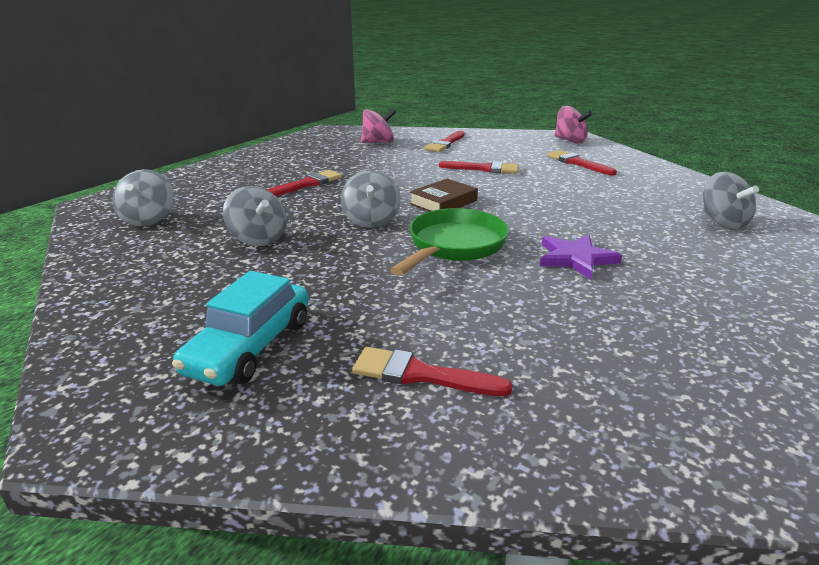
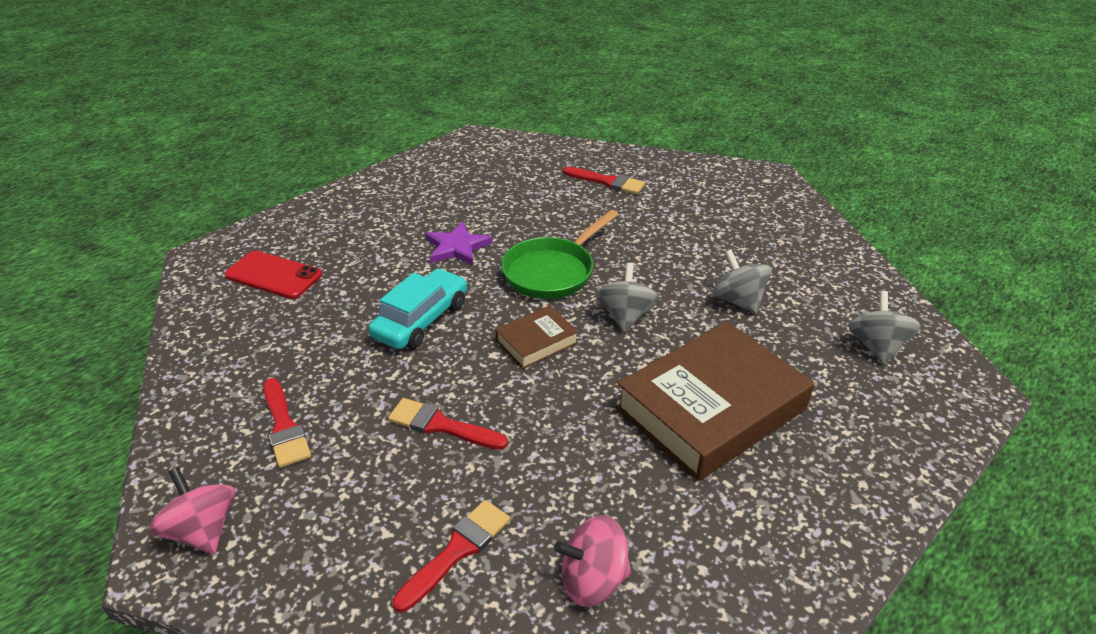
camera: 170 degrees left, 10 degrees up
(250, 346) = (706, 204): turquoise car -> turquoise car (421, 320)
(307, 184) = (711, 409): red brush -> brown book
(722, 222) = (273, 275): grey spinning top -> red phone

